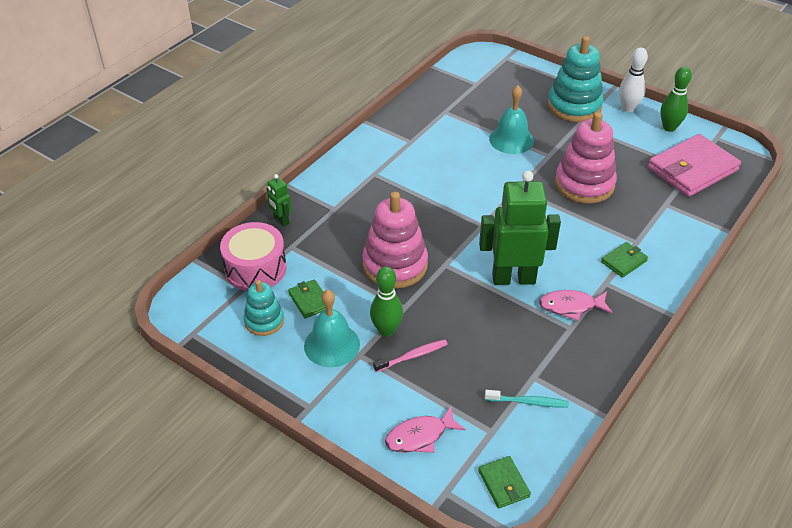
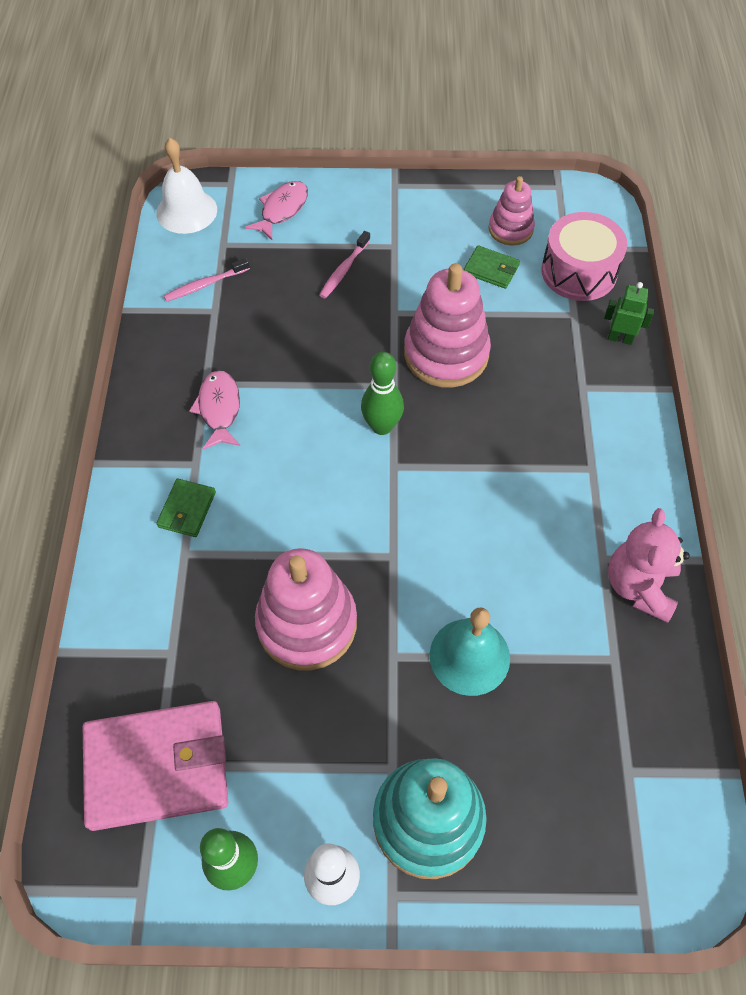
camera: 145 degrees right, 15 degrees up
(264, 321) = (510, 229): turquoise stacking toy -> pink stacking toy
(332, 345) = (427, 241): turquoise bell -> none
(386, 330) = (390, 280): green bowling pin -> green bowling pin (382, 426)
(405, 126) = (639, 586): none -> pink teddy bear
(503, 483) = (186, 211): green wallet -> white bell
(513, 278) = (305, 410): green robot -> none
(528, 402) = (205, 285): turquoise toothbrush -> pink toothbrush
(571, 306) = (219, 409): pink fish -> pink fish turned 60 degrees counterclockwise
(692, 169) = (157, 767): pink wallet -> pink wallet turned 60 degrees clockwise

